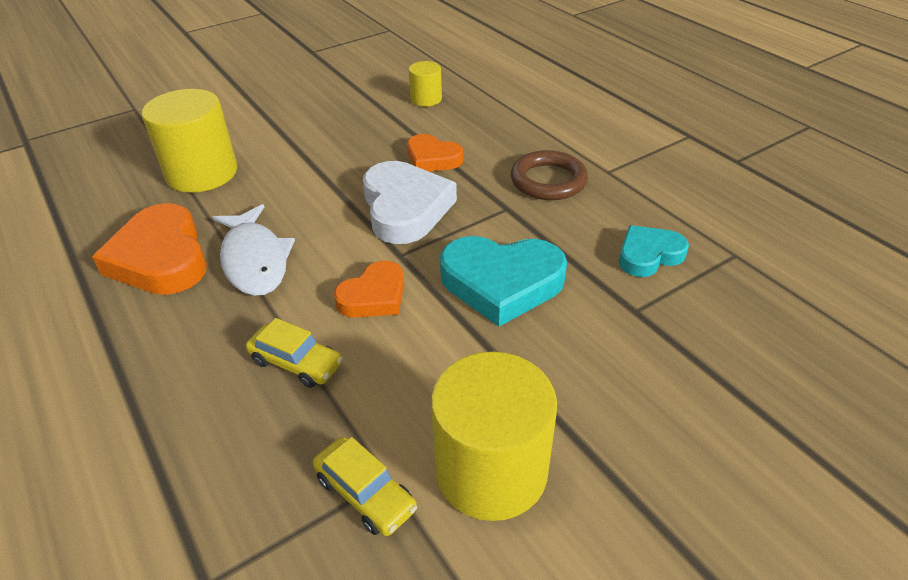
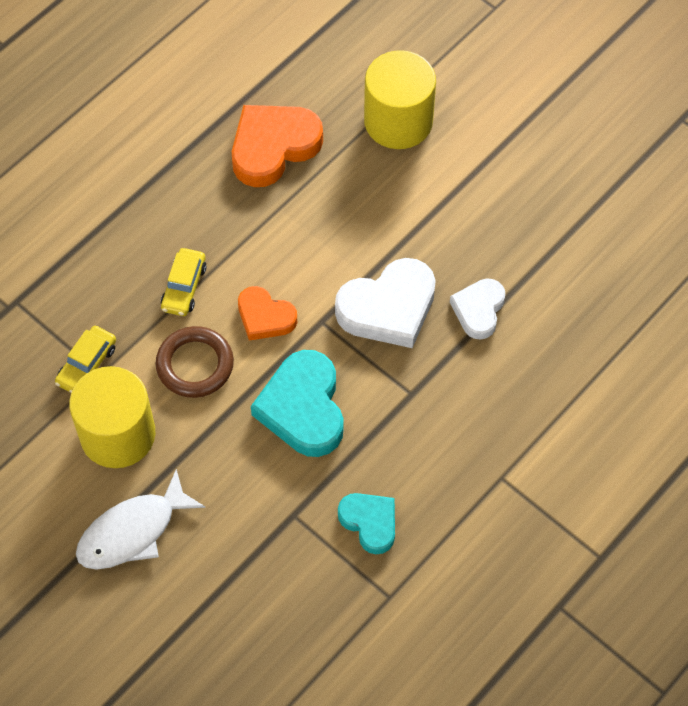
camera: 75 degrees right, 20 degrees up
(255, 260) = (287, 215): white fish -> white fish (132, 531)
(426, 99) = (600, 273): yellow cylinder -> none
(432, 158) = (478, 310): orange heart -> white heart
(548, 181) = (468, 424): brown ring -> brown ring (195, 365)

